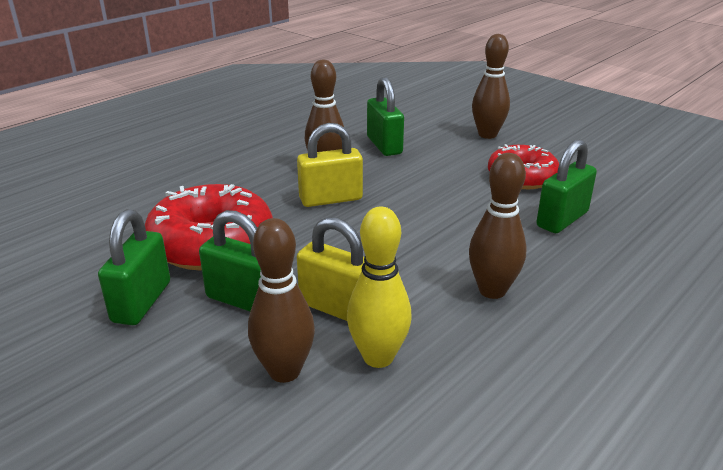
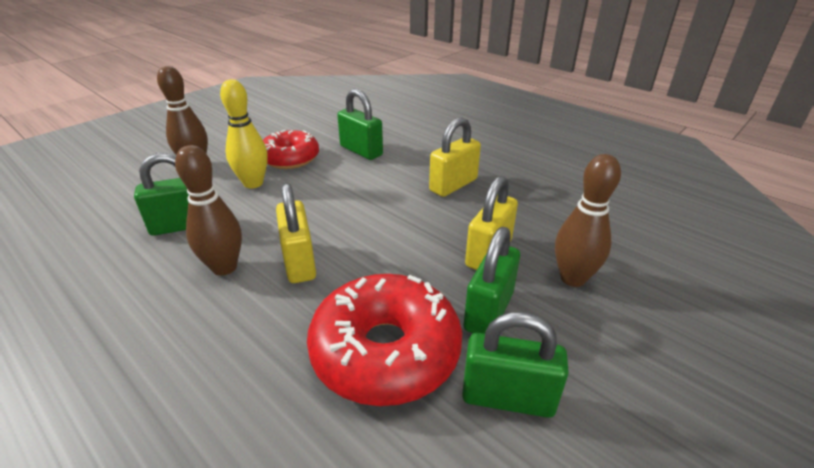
camera: 90 degrees left, 5 degrees up
(378, 357) = (540, 234): yellow bowling pin -> yellow bowling pin (253, 183)
(492, 290) = (453, 185): brown bowling pin -> yellow padlock

